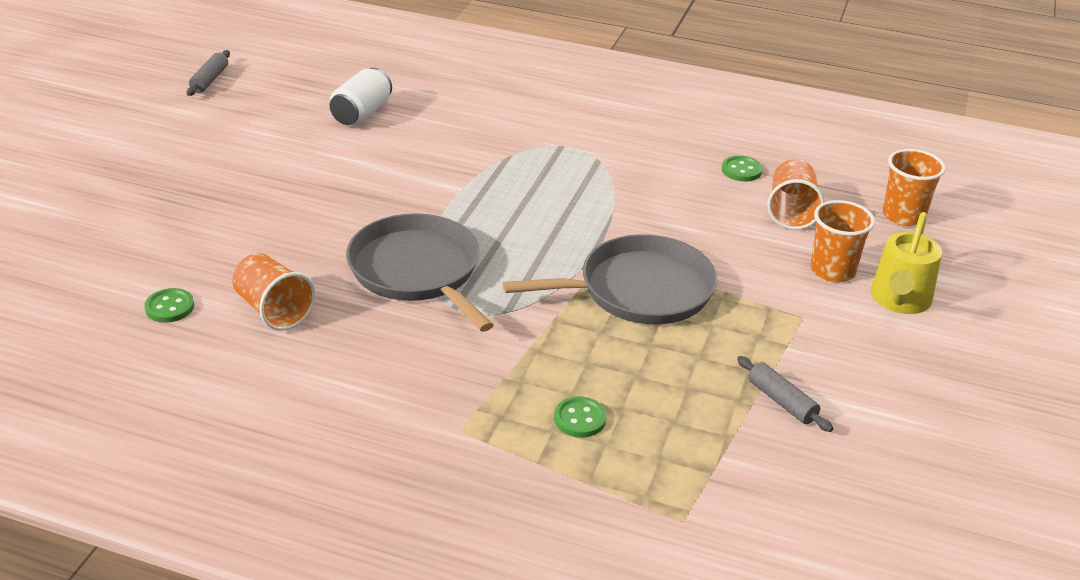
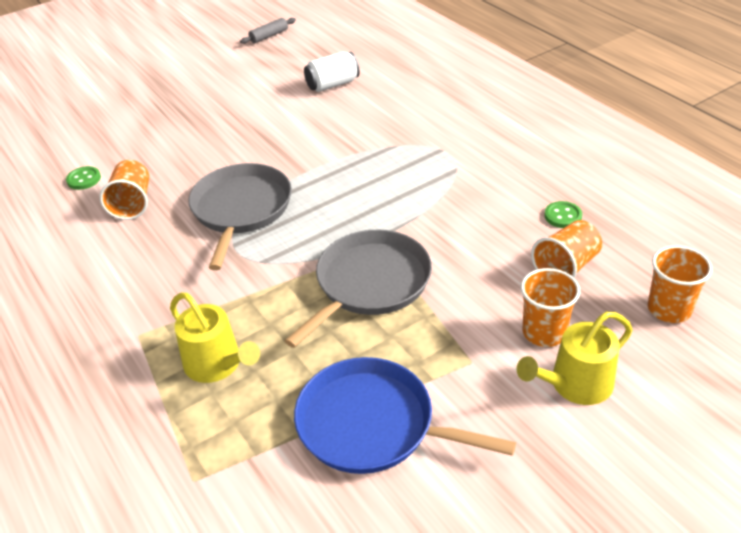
camera: 40 degrees right, 5 degrees up
(580, 419) = (217, 365): green button -> yellow watering can
(639, 290) = (369, 284): grey pan -> grey pan turned 75 degrees counterclockwise
(781, 401) = (372, 424): grey rolling pin -> blue pan

